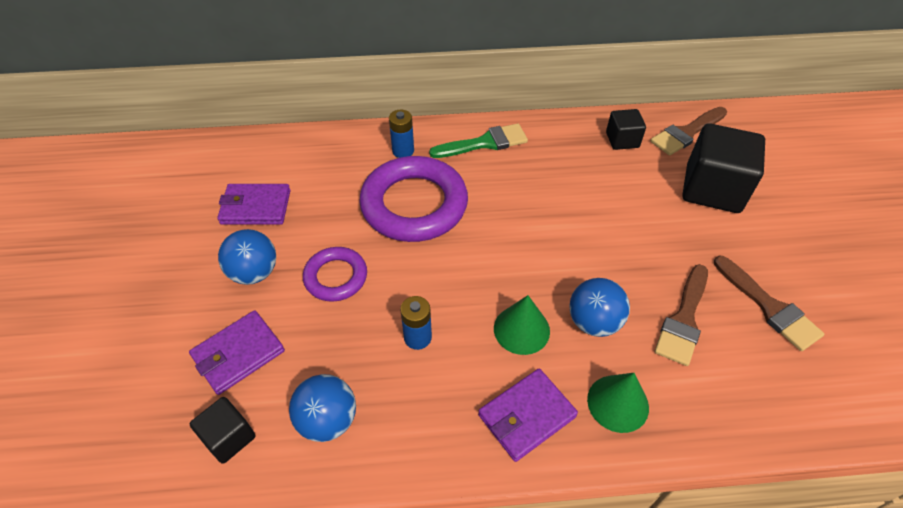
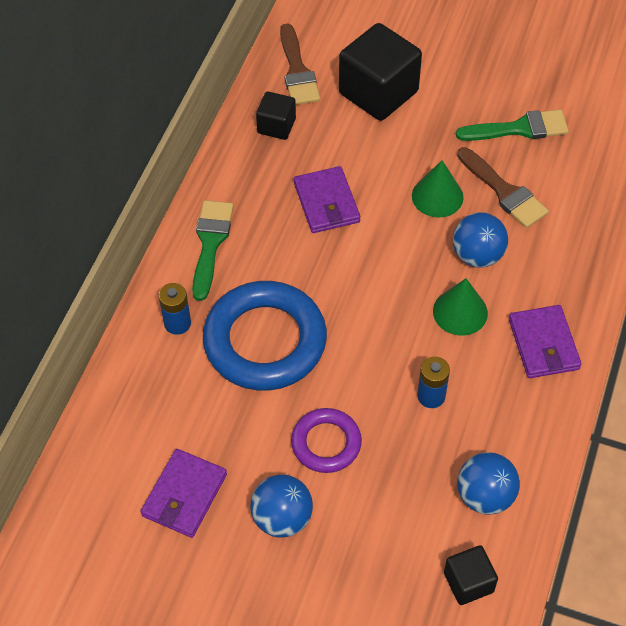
camera: 65 degrees left, 5 degrees up
(238, 354) = (380, 555): purple wallet -> purple wallet (326, 202)
(414, 205) = (265, 341): purple ring -> blue ring
(618, 403) = (559, 276): green cone -> green cone (437, 196)
(769, 307) = (519, 128): brown brush -> green brush

